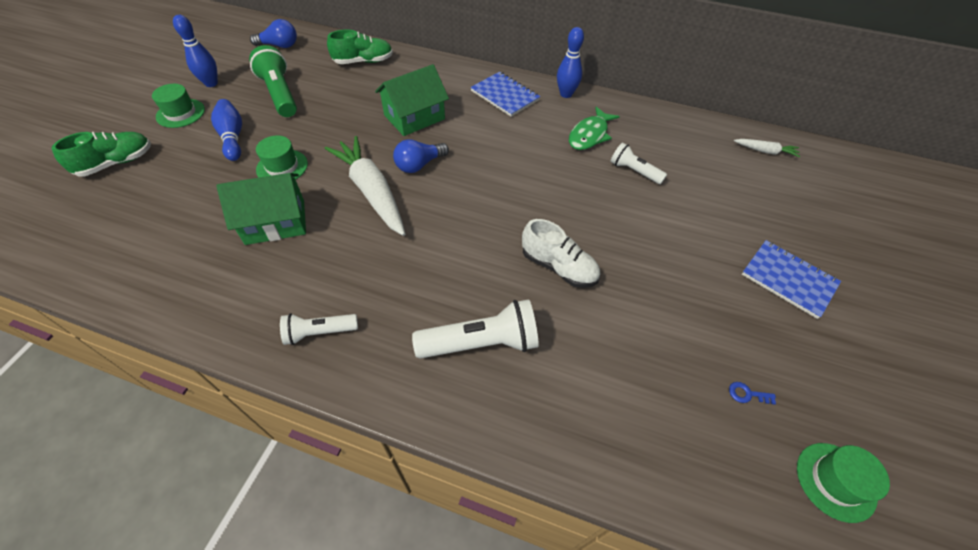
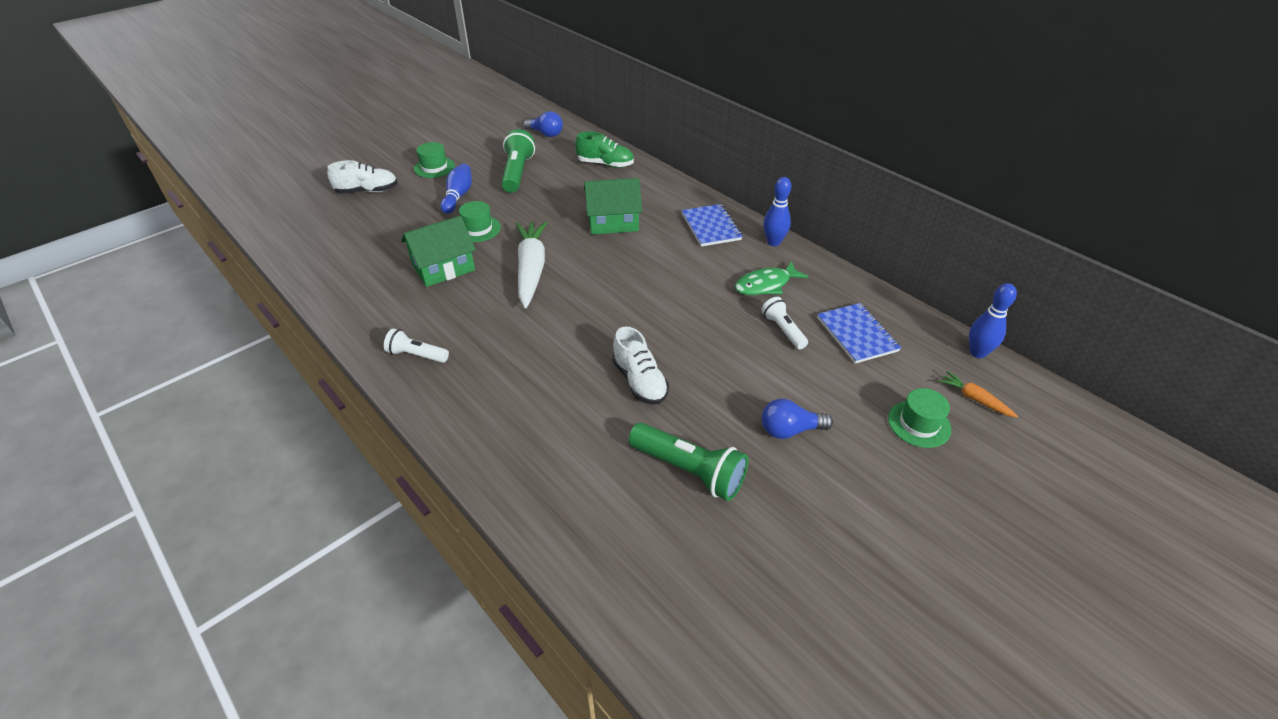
camera: 30 degrees right, 10 degrees down
(116, 163) = (367, 191): green shoe -> white shoe
(211, 83) = (472, 151): blue bowling pin -> blue bowling pin (977, 353)
(275, 222) = (443, 267): green house -> green house turned 45 degrees counterclockwise
(419, 165) = (586, 261): blue light bulb -> blue light bulb (789, 430)
(481, 343) = (528, 411): white flashlight -> none
(665, 335) = (689, 471): none -> green flashlight
(747, 394) = (725, 547): blue key -> none
(765, 151) = (951, 359): white carrot -> none
(788, 279) = (861, 478): blue notebook -> blue notebook (857, 334)
(804, 178) = (974, 399): none -> orange carrot
(835, 481) = (747, 649): green hat -> green hat (919, 424)

